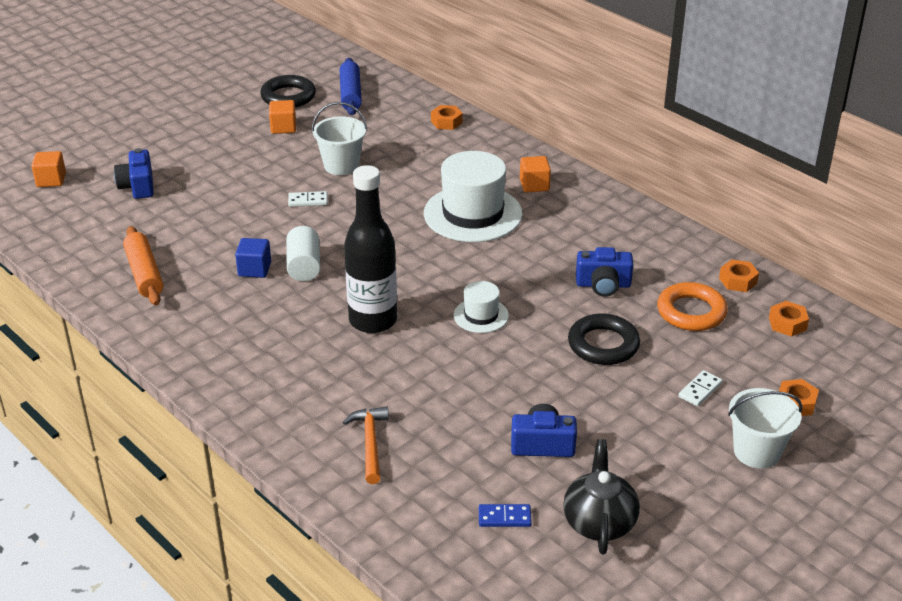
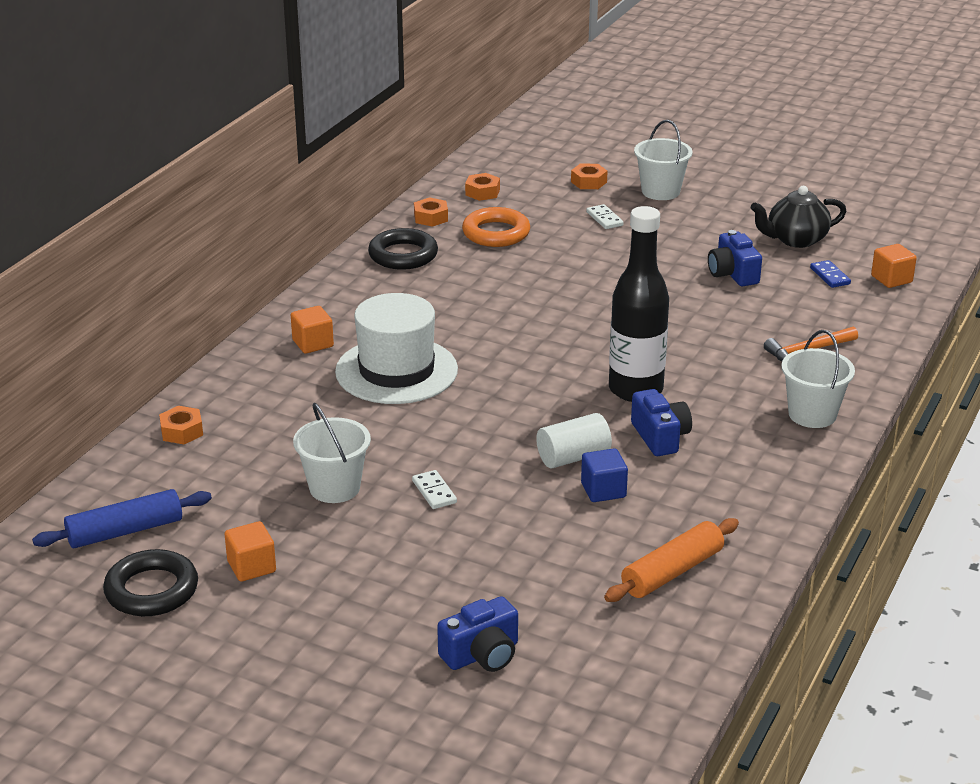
camera: 110 degrees left, 5 degrees down
(51, 180) = (516, 756): orange cube -> orange cube (891, 279)
(271, 407) = (812, 414): none -> white bucket
(481, 315) = (580, 332): white hat -> none
(603, 285) = (482, 278): blue camera -> blue camera (660, 437)
(603, 345) = (577, 266): black ring -> black ring (403, 255)
(700, 390) = (604, 219): white domino -> white domino turned 45 degrees clockwise

